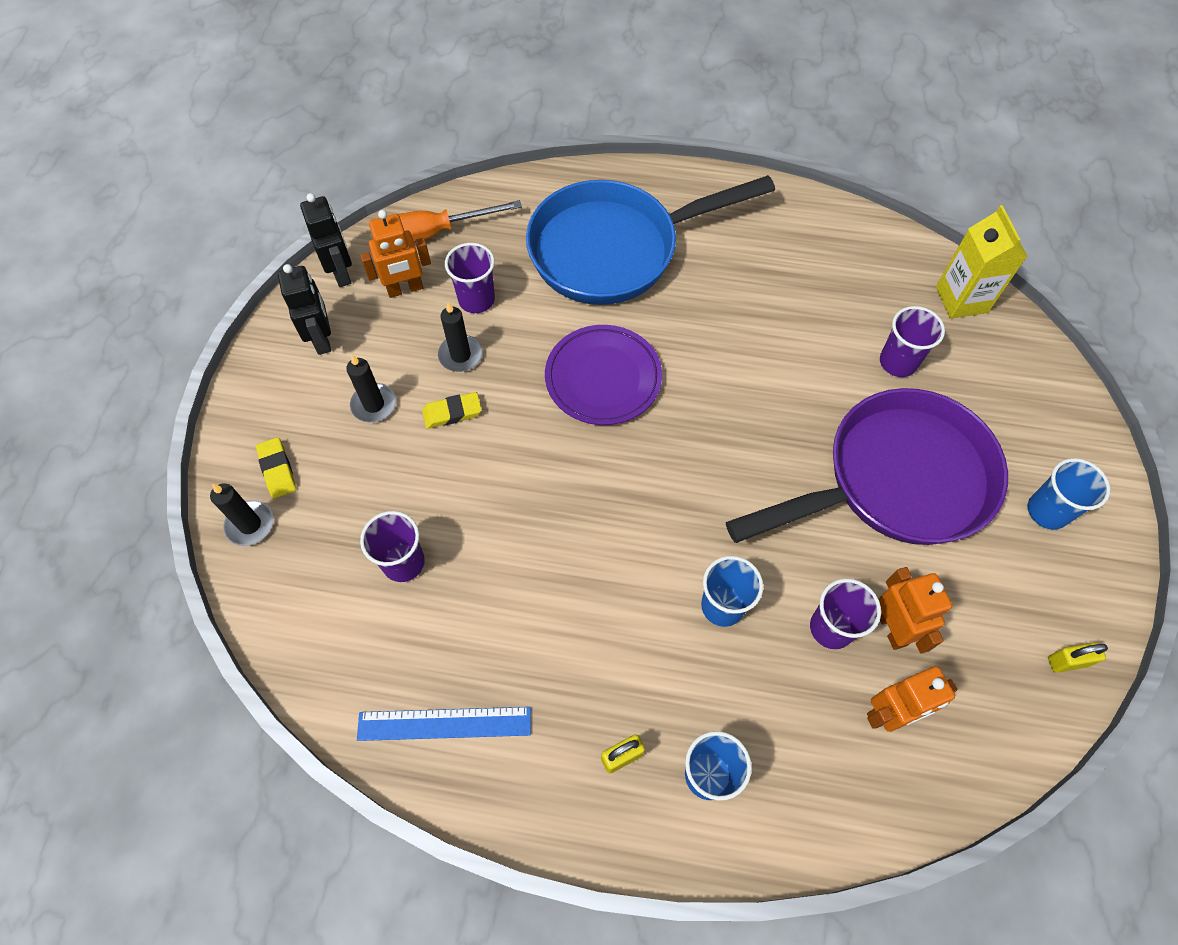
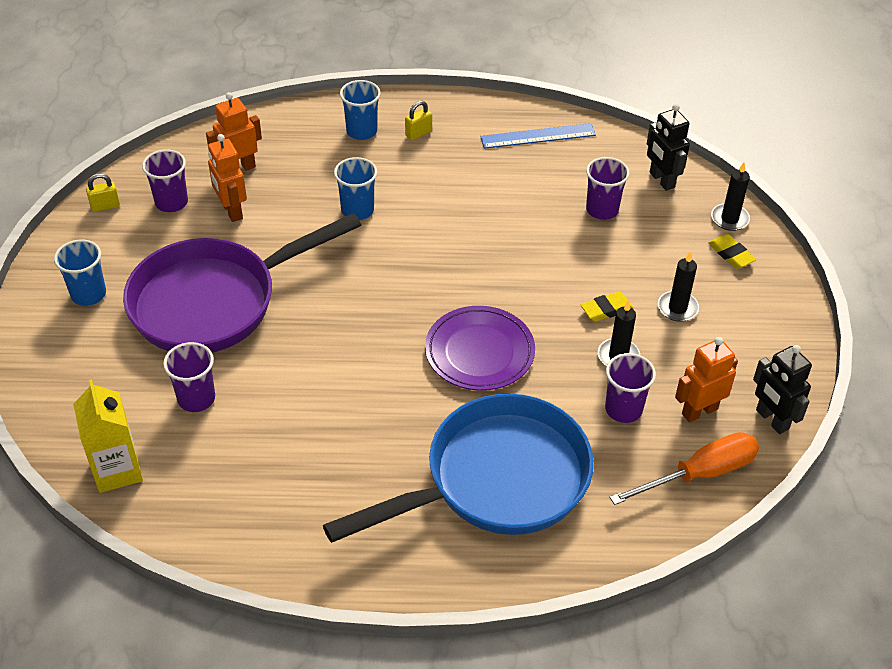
camera: 170 degrees right, 15 degrees down
(322, 339) = (753, 355): black robot -> black robot (661, 180)
(831, 628) = (276, 206): purple cup -> purple cup (171, 202)

